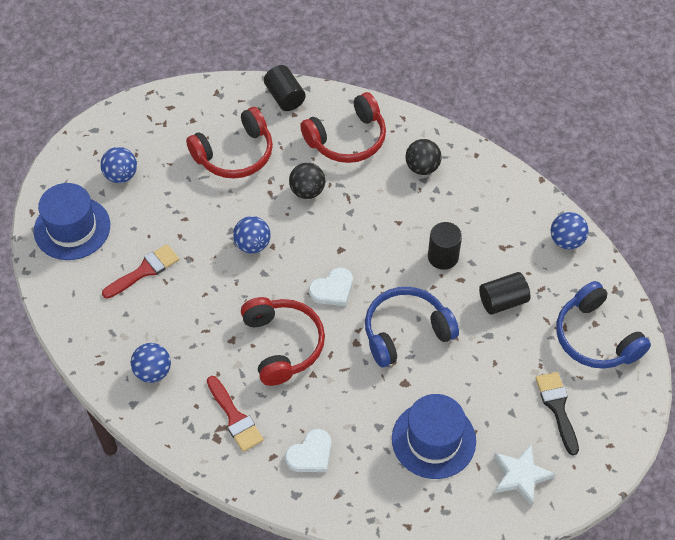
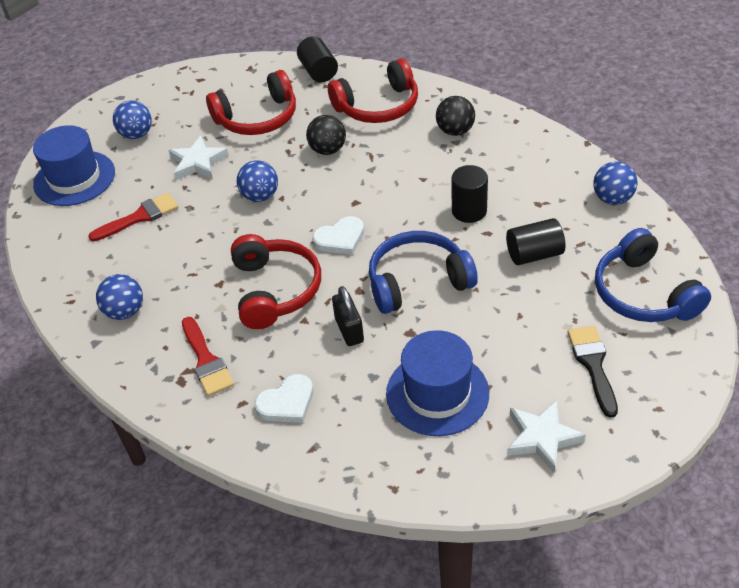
camera: 10 degrees right, 10 degrees down
(187, 208) = (198, 162): none -> white star
(353, 382) = (349, 330): none -> black padlock

